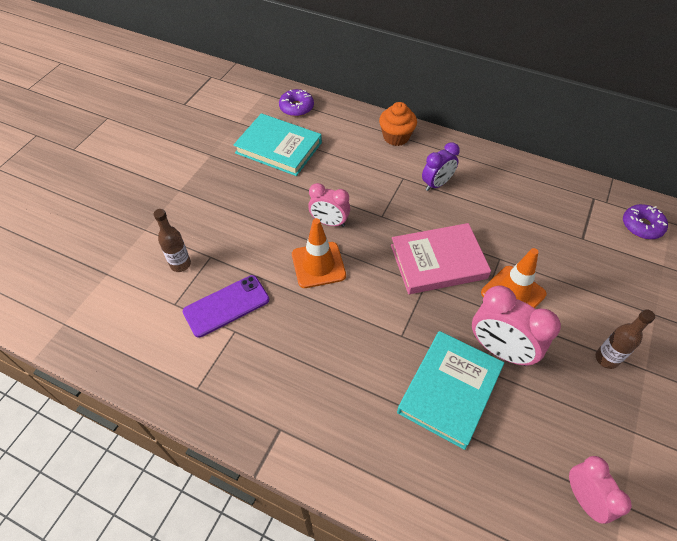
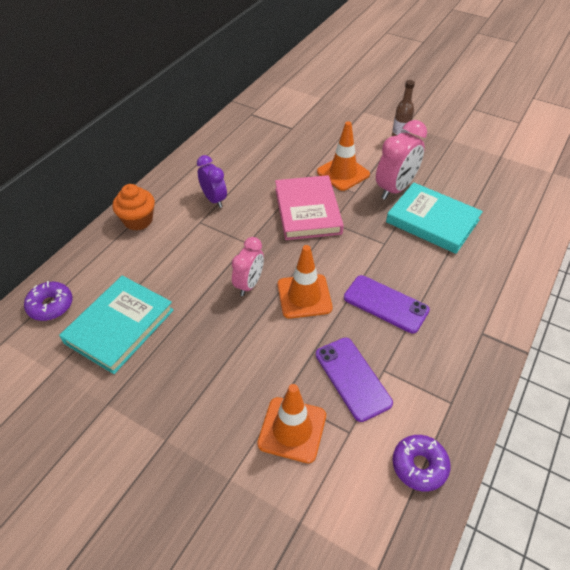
camera: 85 degrees left, 5 degrees down
(180, 264) = (292, 429): brown bottle -> orange traffic cone
(314, 335) = (385, 304): none -> purple phone
(583, 498) = (501, 171): pink clock -> none
(641, 226) = (284, 98): purple donut -> purple donut (419, 465)

